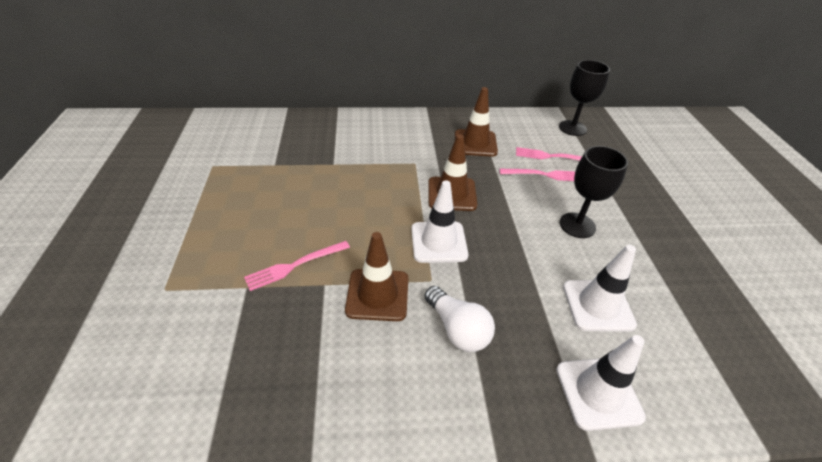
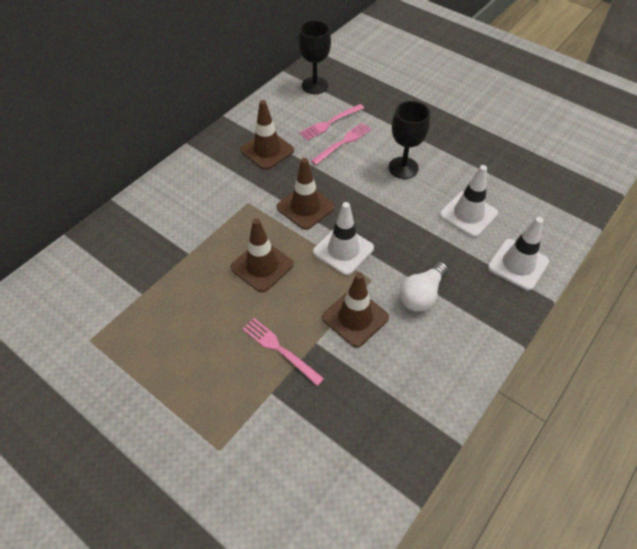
camera: 45 degrees left, 10 degrees up
(295, 265) = (280, 349): pink fork -> pink fork turned 120 degrees clockwise
(365, 205) = (262, 266): none -> brown traffic cone
(457, 329) = (421, 295): white light bulb -> white light bulb turned 120 degrees clockwise

